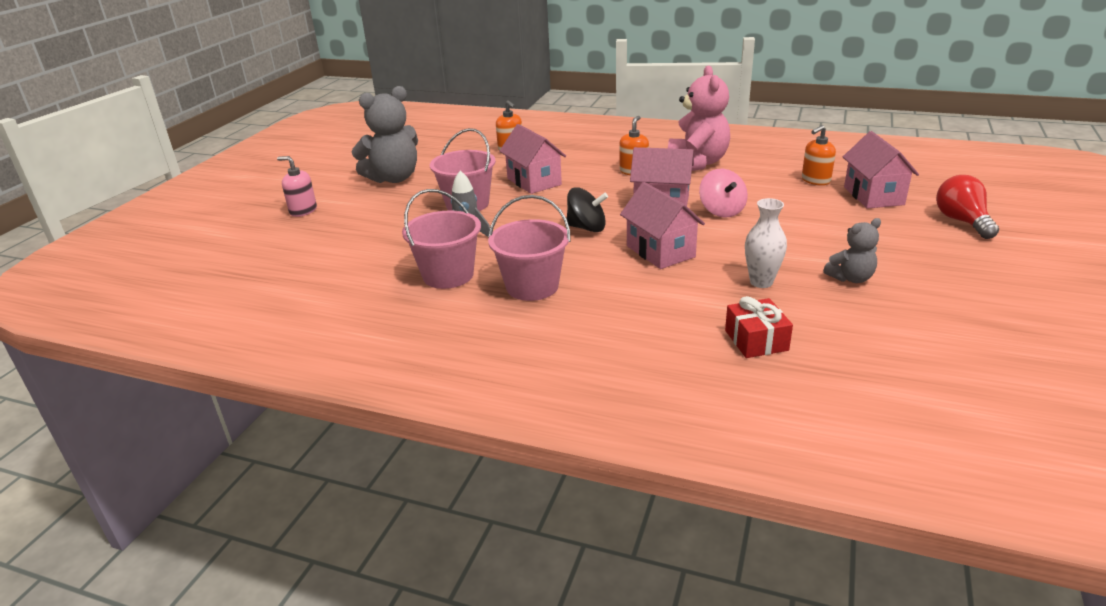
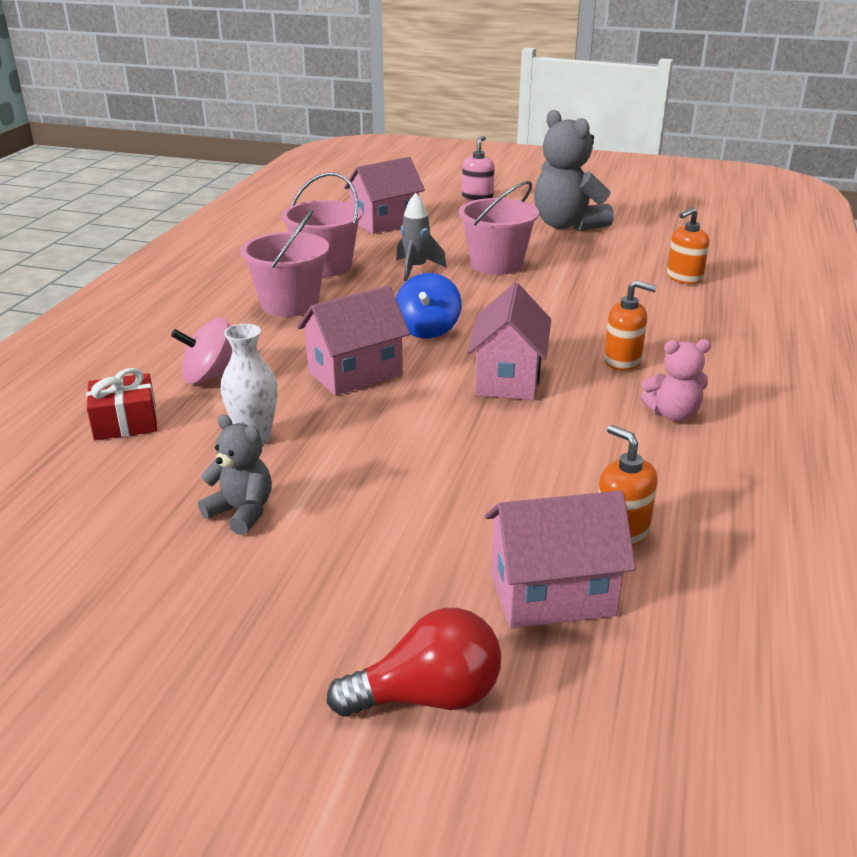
camera: 85 degrees right, 0 degrees up
(534, 181) = (570, 296): pink house -> pink house (385, 222)
(587, 228) = (427, 329): black spinning top -> blue spinning top
(697, 163) = (673, 414): pink teddy bear -> pink teddy bear, size x0.54
(721, 211) = (479, 424): pink spinning top -> pink spinning top (210, 376)
(851, 278) = (242, 512): grey teddy bear -> grey teddy bear turned 150 degrees clockwise

